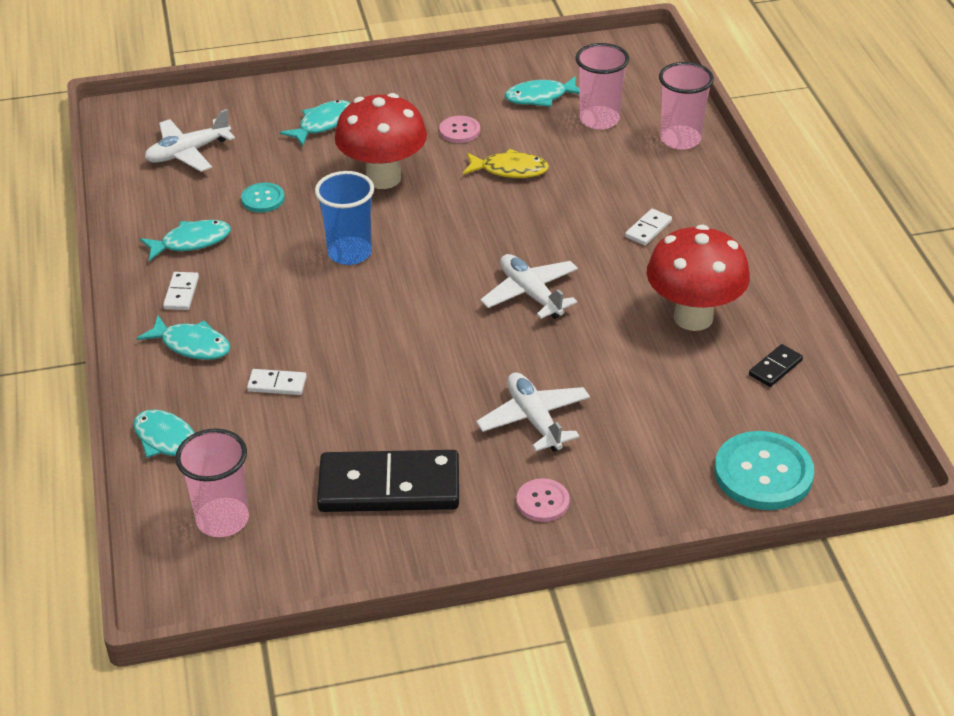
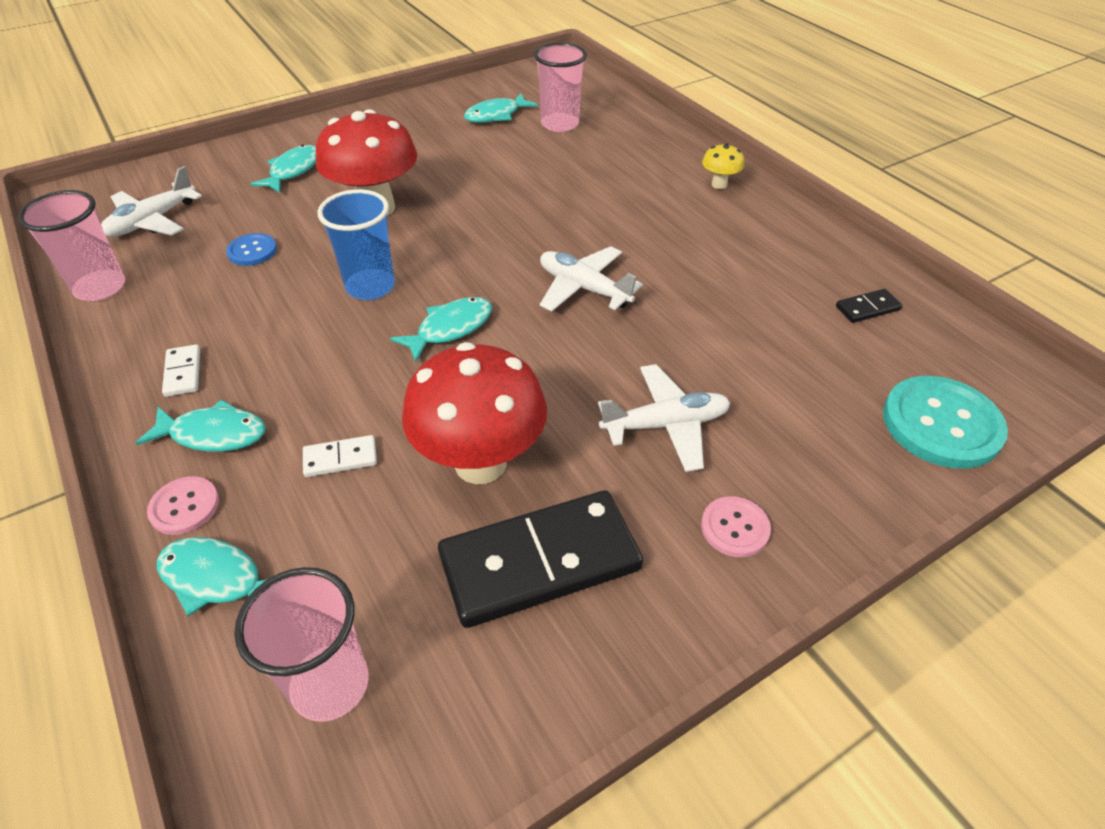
camera: 20 degrees left, 5 degrees up
(191, 242) = (180, 312): turquoise fish -> turquoise fish (450, 329)
(263, 199) = (252, 251): turquoise button -> blue button
(459, 131) = (434, 154): pink button -> pink button (184, 507)
(509, 170) = (500, 178): yellow fish -> none
(534, 419) = (665, 425): white plane -> white plane turned 120 degrees clockwise
(648, 229) = (661, 205): white domino -> none
(680, 139) = (641, 128): pink cup -> pink cup (100, 287)
(693, 317) = (756, 277): red mushroom -> red mushroom (480, 463)
(720, 219) = (719, 184): none -> yellow mushroom
(775, 368) = (867, 308): black domino -> black domino turned 45 degrees clockwise

